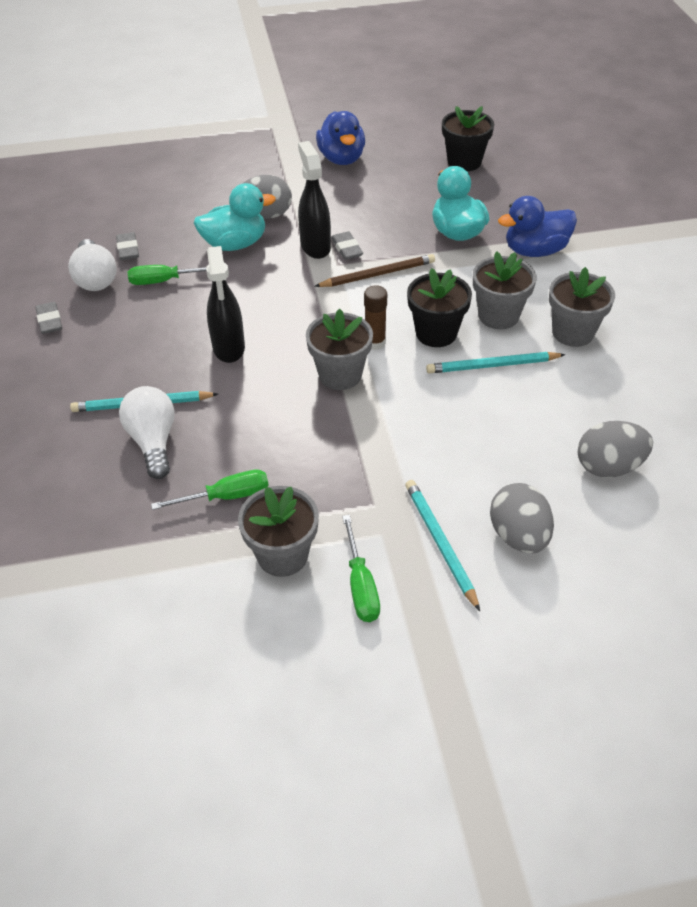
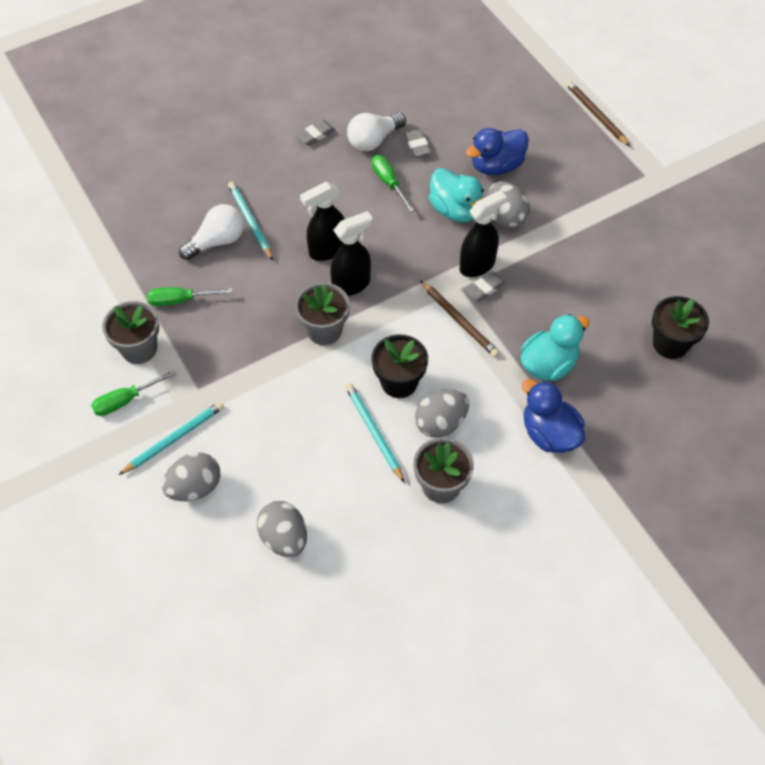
camera: 70 degrees right, 10 degrees up
(128, 249) = (417, 145): grey eraser -> grey eraser turned 75 degrees counterclockwise
(178, 134) = (595, 114): none -> brown pencil
(226, 496) = (180, 300): green screwdriver -> green screwdriver turned 120 degrees clockwise
(289, 339) = (352, 284): none -> black spray bottle
(341, 159) = (622, 244): blue duck -> blue duck (496, 166)
(375, 342) = (370, 342): brown glue stick -> none
(498, 316) = (441, 423): grey flower pot -> grey egg

